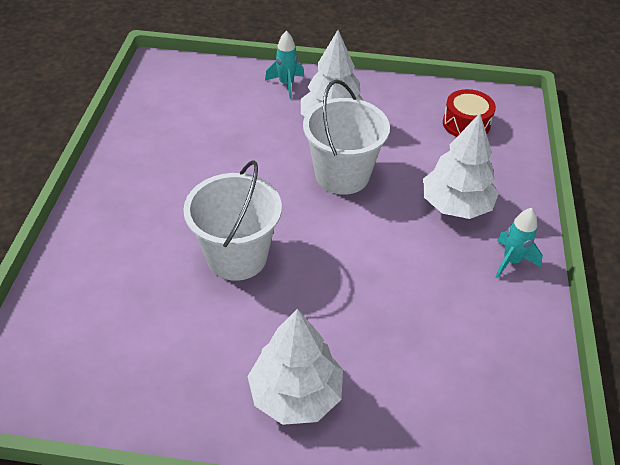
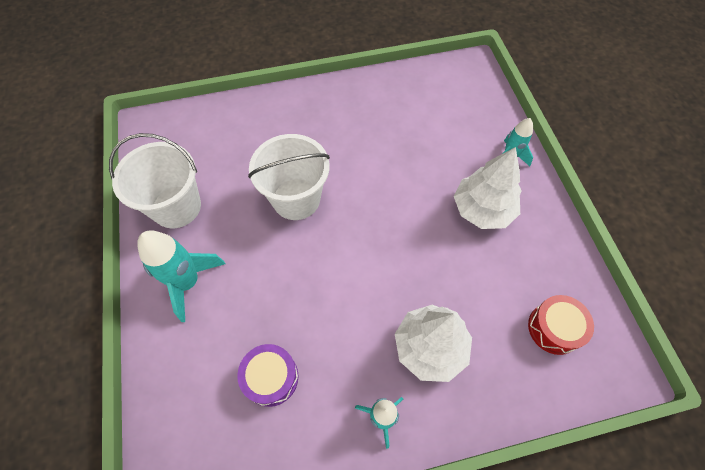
camera: 70 degrees right, 15 degrees up
(295, 394) = (188, 282): white tree -> turquoise rocket
(342, 175) = (418, 240): white bucket -> white bucket (176, 207)
(445, 338) = (271, 377): none -> purple drum

